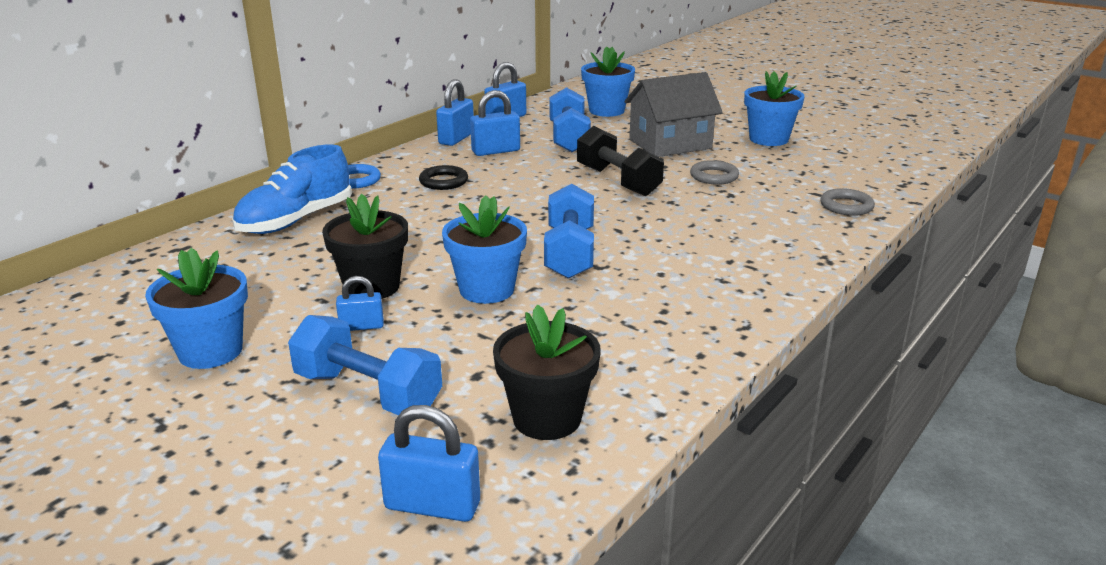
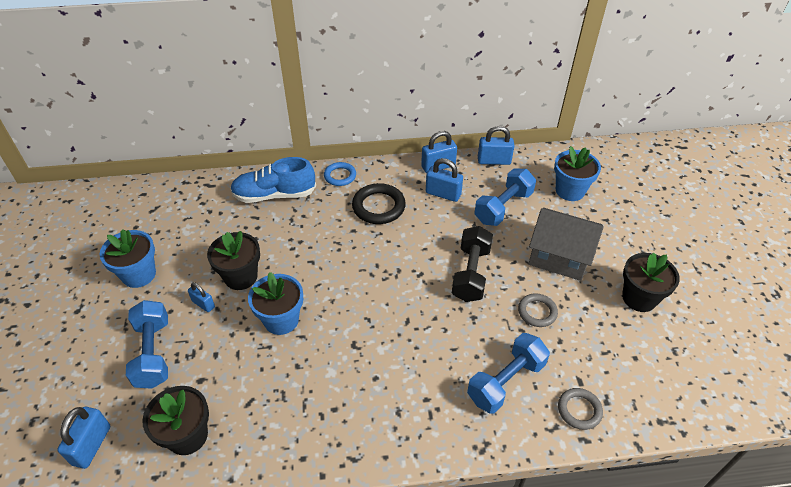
camera: 45 degrees right, 20 degrees up
(432, 505) = (92, 445): blue padlock -> blue padlock turned 45 degrees clockwise
(443, 181) = (378, 207): black ring -> black ring, size x1.57
(569, 253) = (355, 322): blue dumbbell -> blue dumbbell (506, 381)
(768, 139) = (639, 298): blue flower pot -> black flower pot

